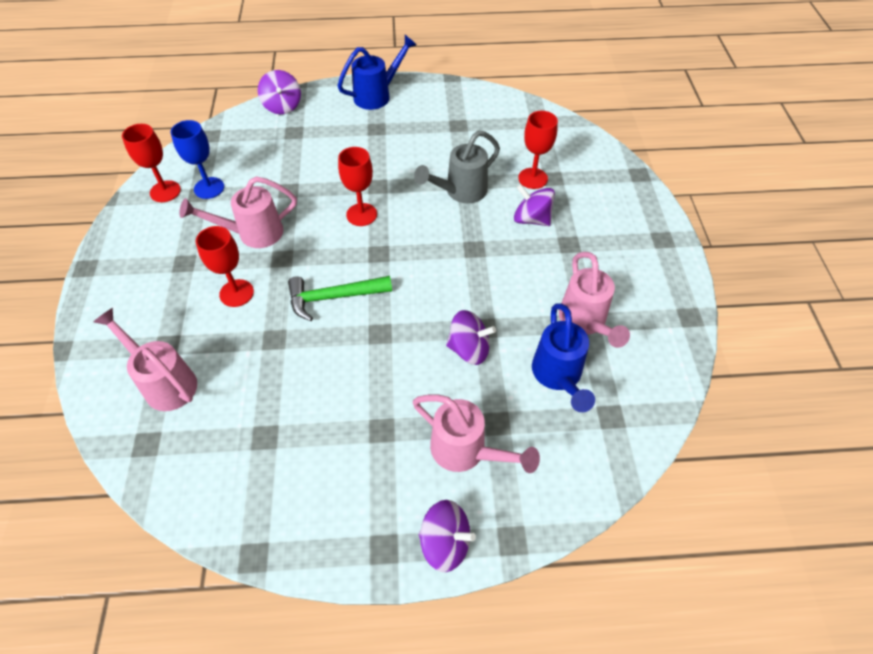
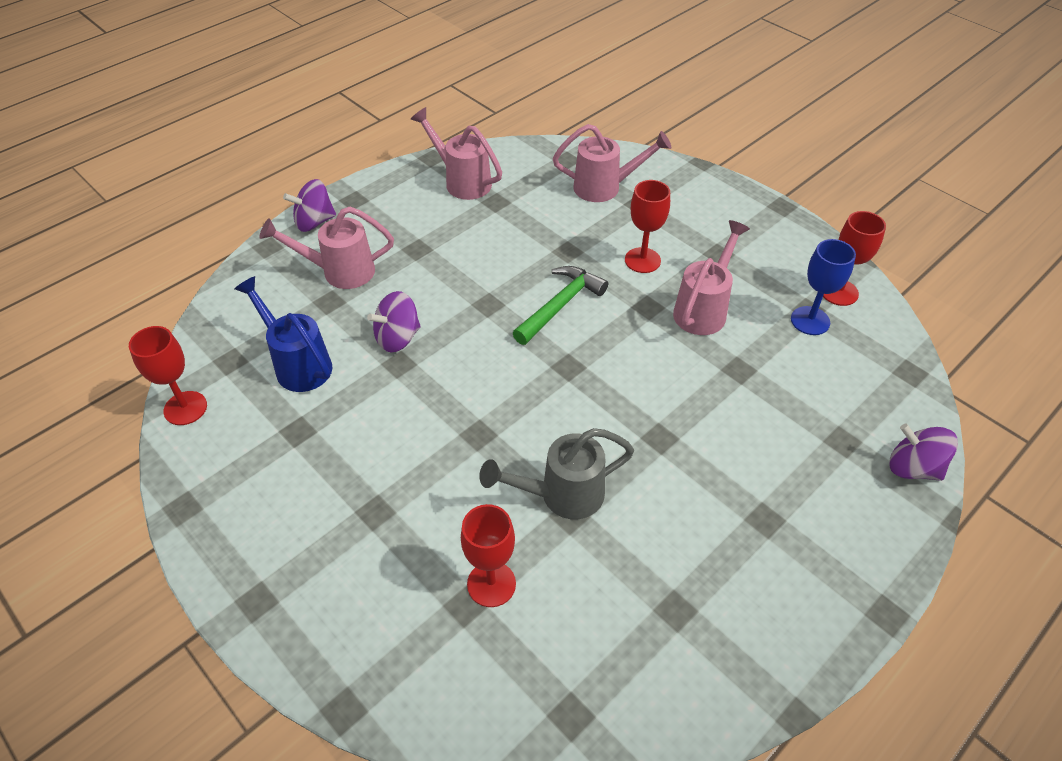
camera: 140 degrees right, 5 degrees down
(361, 214) = (633, 393): red goblet -> red goblet (185, 408)
(378, 95) = (840, 582): blue watering can -> none
(460, 192) = (561, 495): grey watering can -> grey watering can turned 120 degrees counterclockwise
(531, 219) = (444, 516): purple spinning top -> none
(585, 322) = (300, 428): pink watering can -> pink watering can (462, 181)

